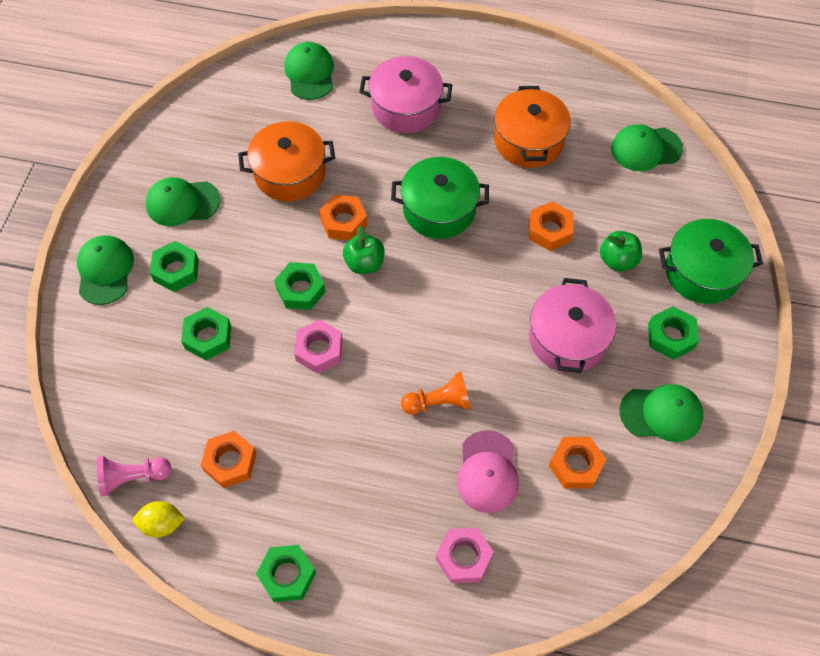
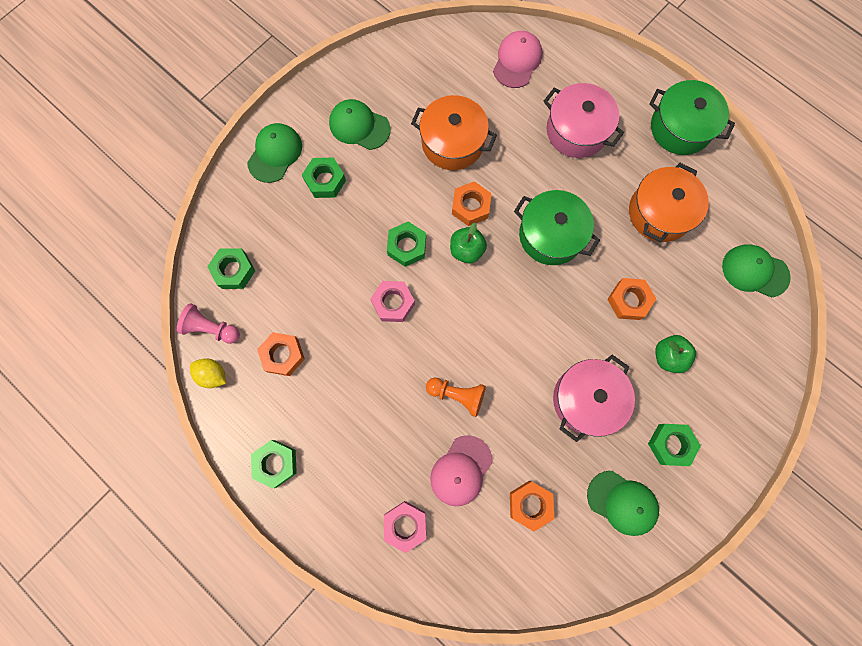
camera: 30 degrees right, 15 degrees up
(208, 337) = (319, 248): green nut -> green nut (234, 271)
(310, 73) = (517, 61): green cap -> pink cap
(702, 272) = (732, 405): green pot -> green pot (680, 128)

